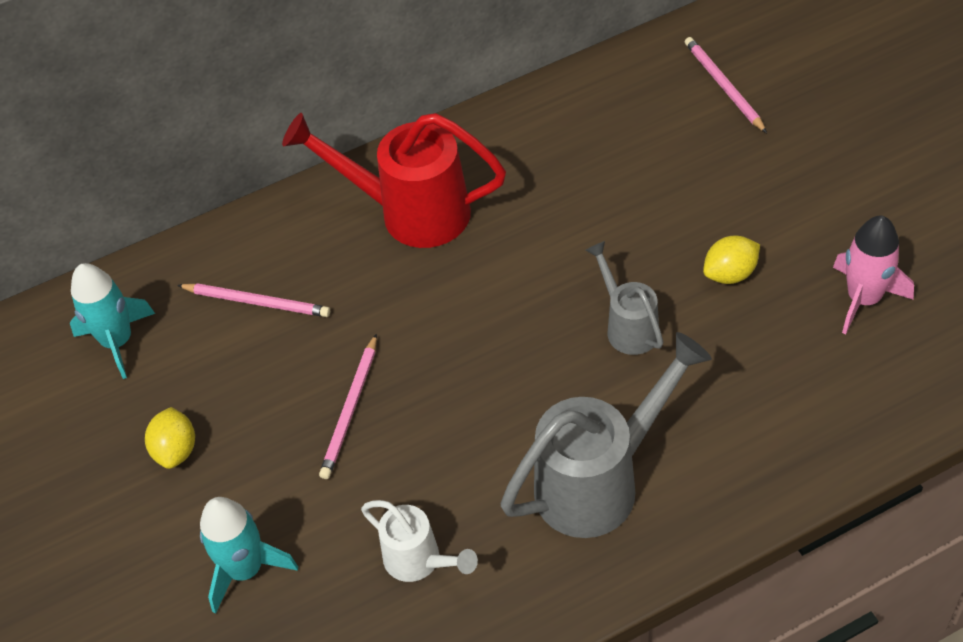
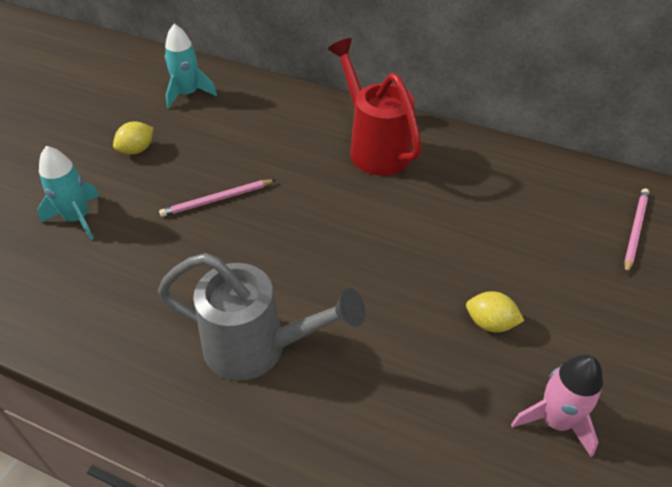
camera: 45 degrees right, 5 degrees down
(257, 302) = (256, 125): pink pencil -> none
(419, 561) = (132, 290): white watering can -> none
(628, 326) = (392, 292): grey watering can -> none

